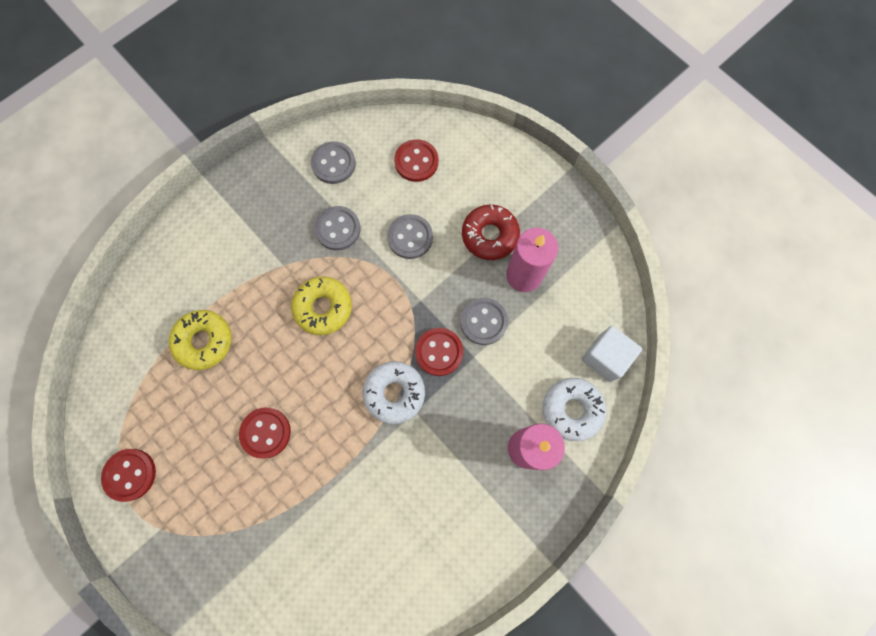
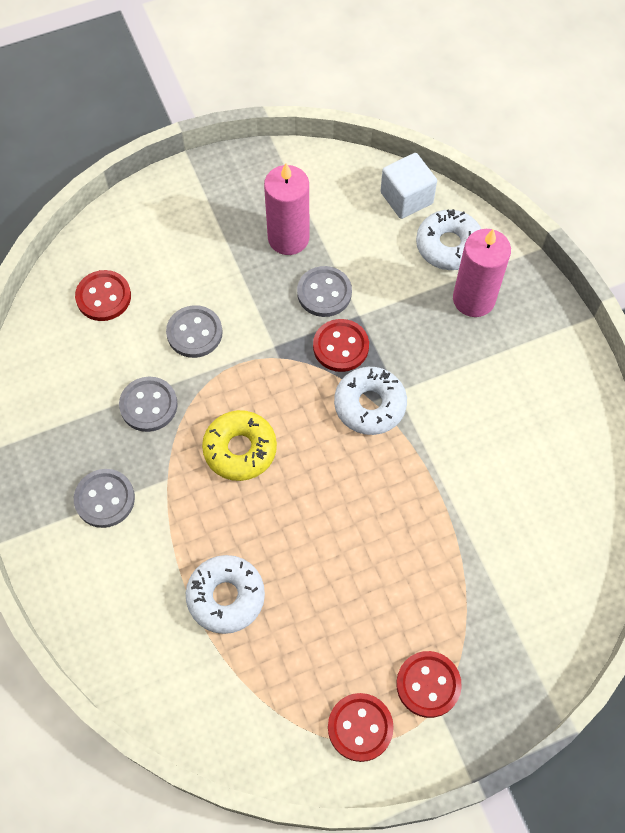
camera: 70 degrees left, 10 degrees down
(204, 341) = (226, 597): yellow donut -> white donut
(265, 433) = (365, 554): red button -> red button (428, 684)
(333, 164) = (61, 385): grey button -> grey button (105, 499)
(489, 235) = (228, 254): red donut -> none

